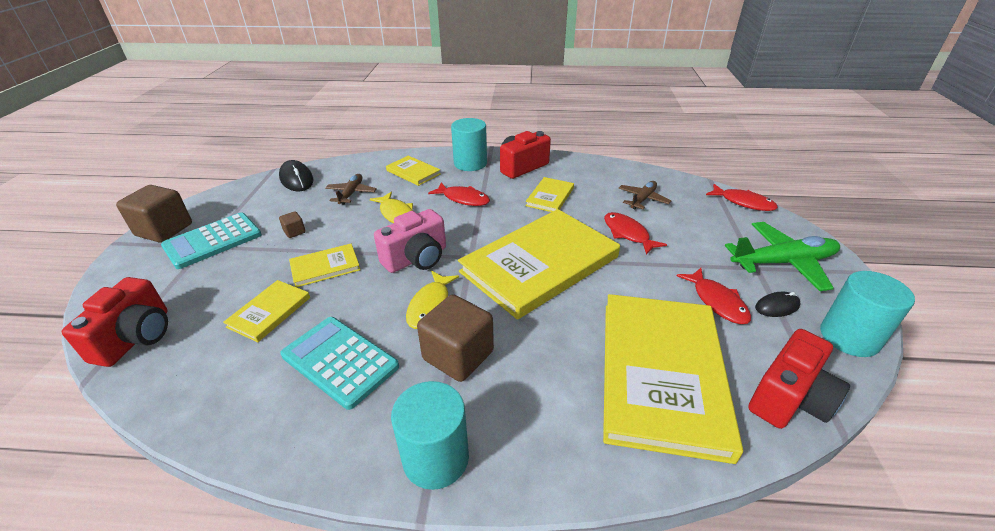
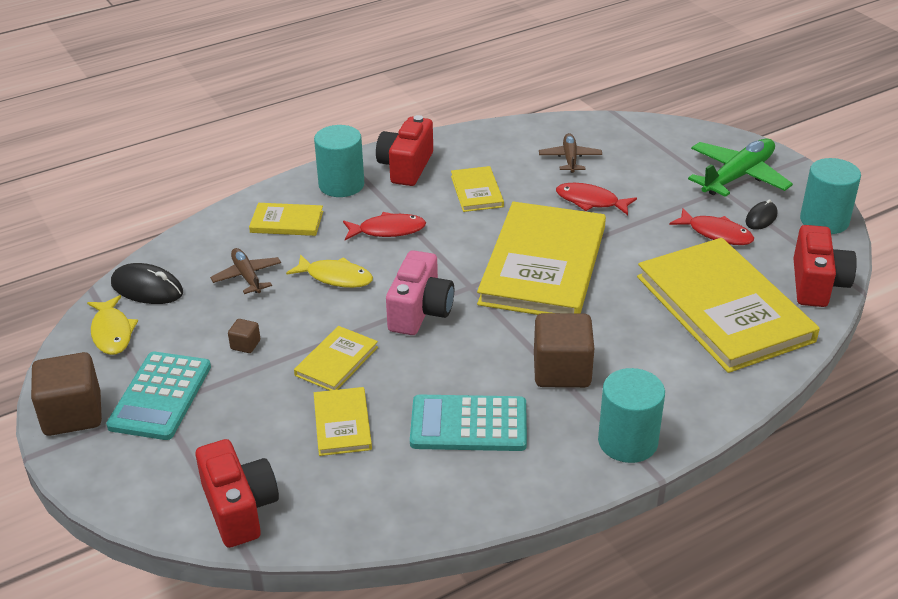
camera: 35 degrees left, 0 degrees up
(430, 306) = (489, 345): yellow fish -> yellow fish (112, 332)
(743, 202) = (662, 126): red fish -> none

